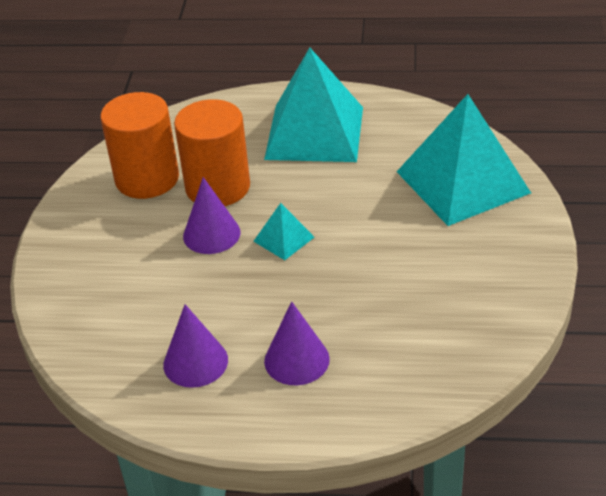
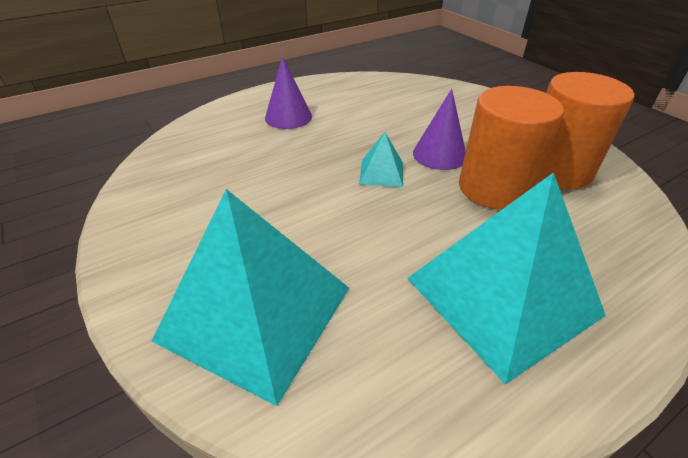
camera: 140 degrees right, 0 degrees up
(195, 362) = (347, 98): purple cone -> none

